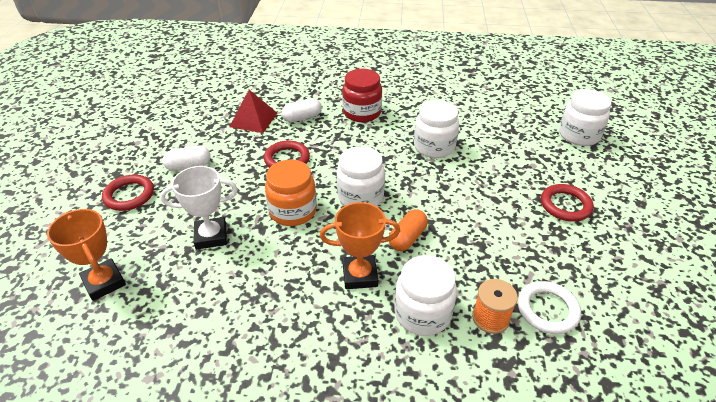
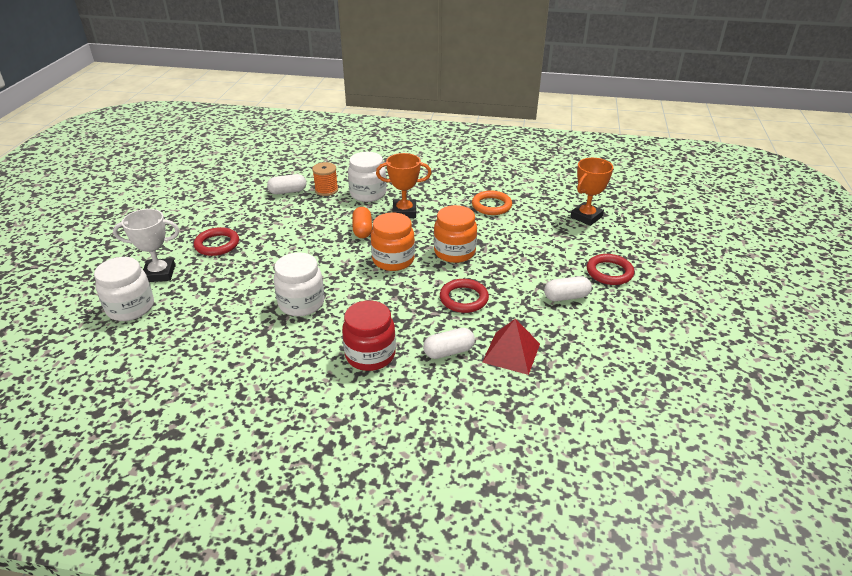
camera: 175 degrees left, 5 degrees down
(104, 282) = (586, 217): orange trophy -> orange trophy turned 75 degrees clockwise
(211, 236) = (520, 238): white trophy -> white trophy (159, 273)
(233, 298) = (491, 205): none -> orange ring
(360, 197) = (393, 260): white jar -> orange jar
(407, 238) = (362, 230): orange capsule -> orange capsule turned 45 degrees counterclockwise
(547, 310) = (288, 191): white ring -> white capsule

